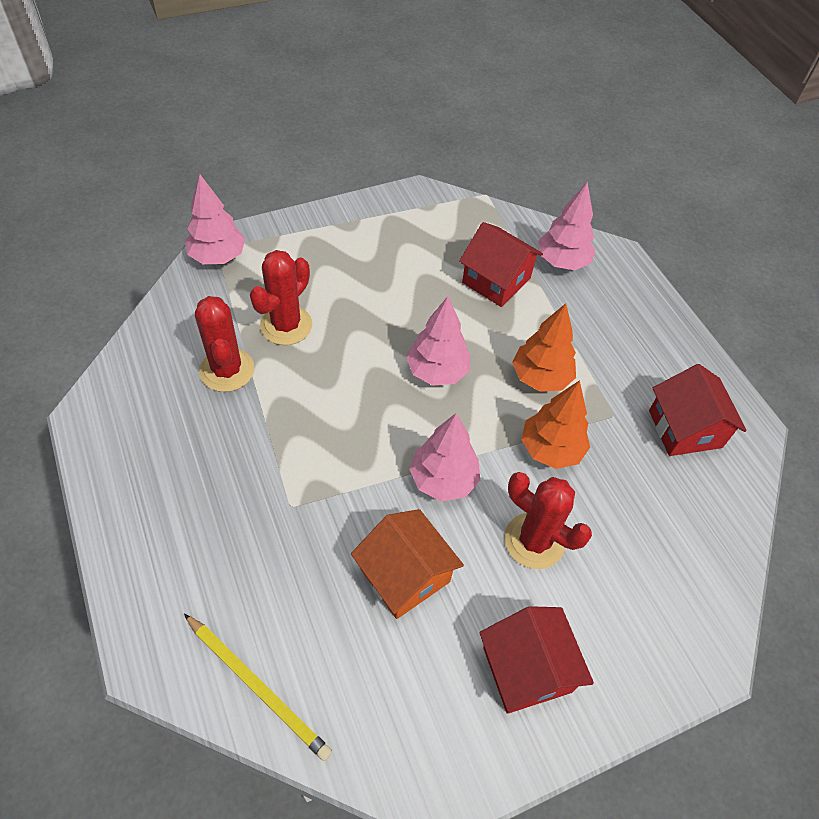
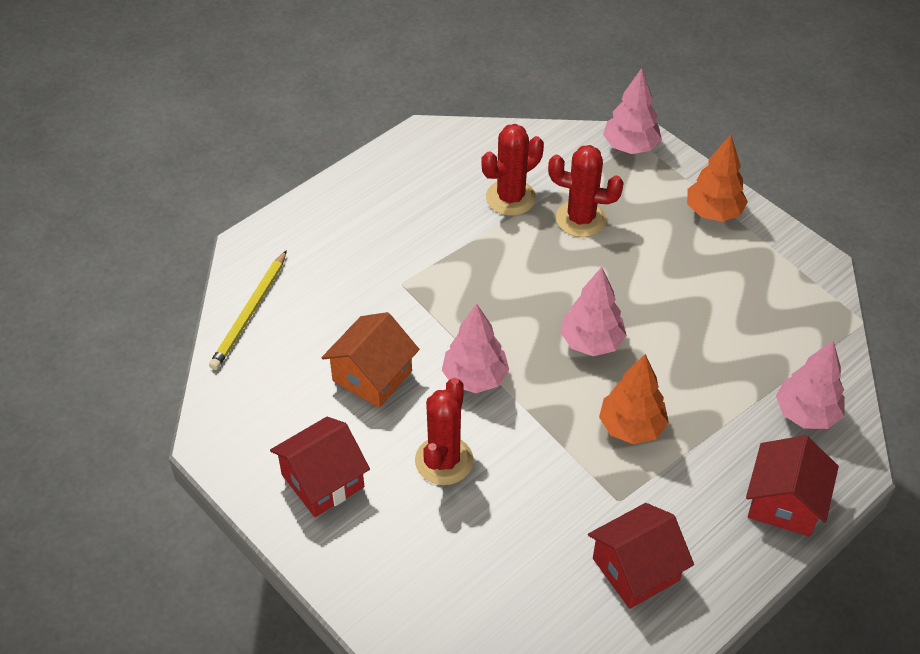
camera: 75 degrees right, 5 degrees down
(496, 280) = (738, 361): red house -> red house (784, 503)
(550, 449) = (548, 453): orange tree -> orange tree (713, 212)

